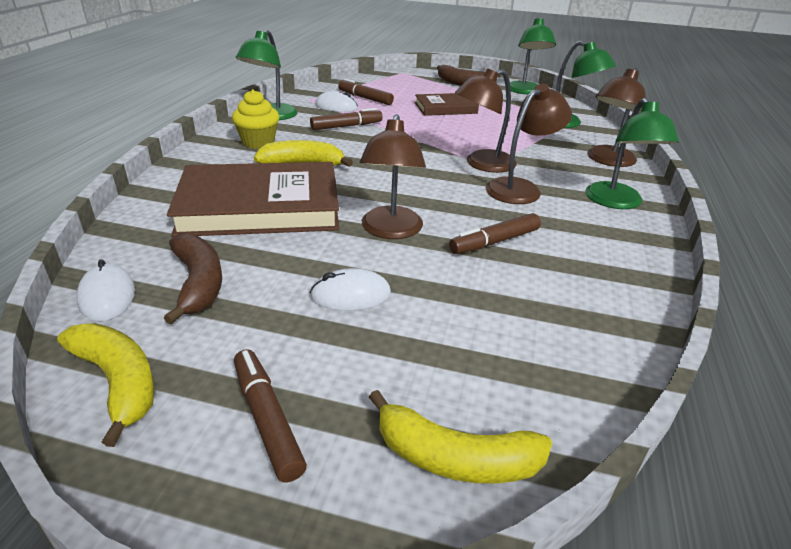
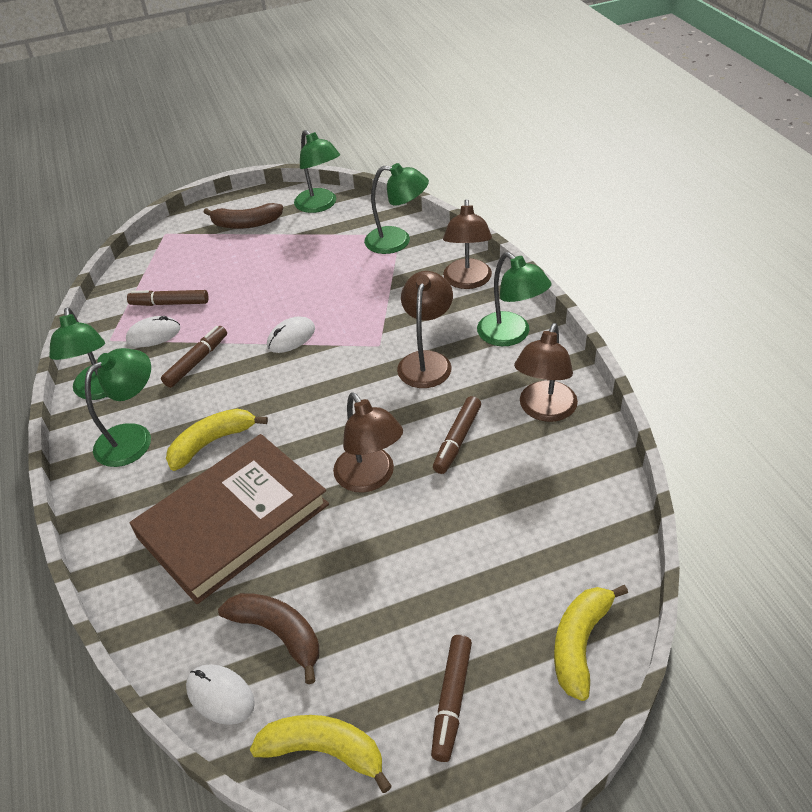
camera: 30 degrees left, 10 degrees up
(258, 142) = (133, 437): yellow cupcake -> green lamp
(267, 419) = (451, 700): brown marker -> brown marker turned 105 degrees counterclockwise
(350, 295) = (403, 564): white mouse -> white mouse (291, 337)
(445, 108) = (267, 277): brown book -> none
(455, 458) = (580, 643): yellow banana -> yellow banana turned 135 degrees clockwise
(482, 164) = (371, 347): brown lamp -> brown lamp (544, 410)

